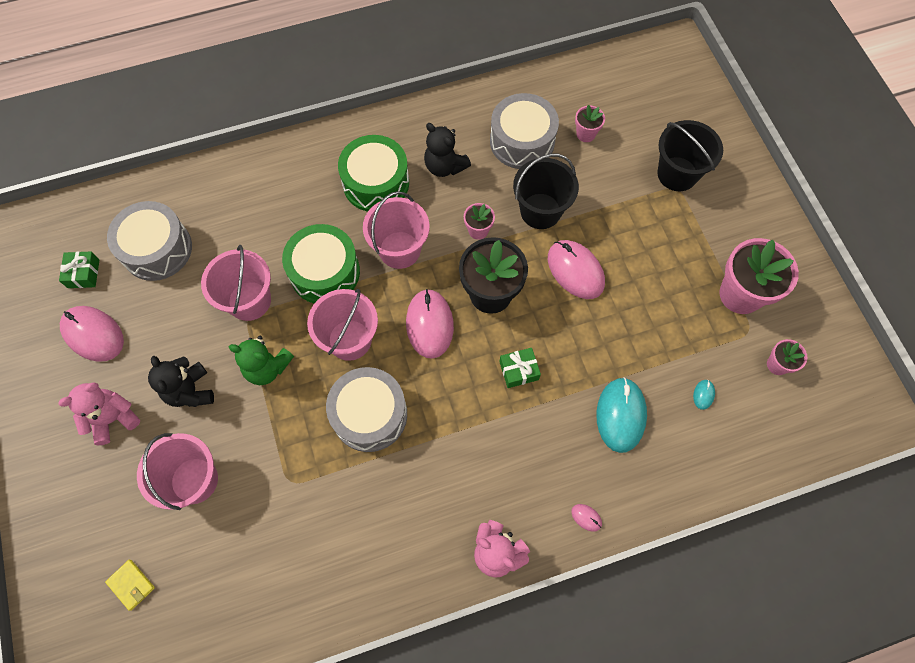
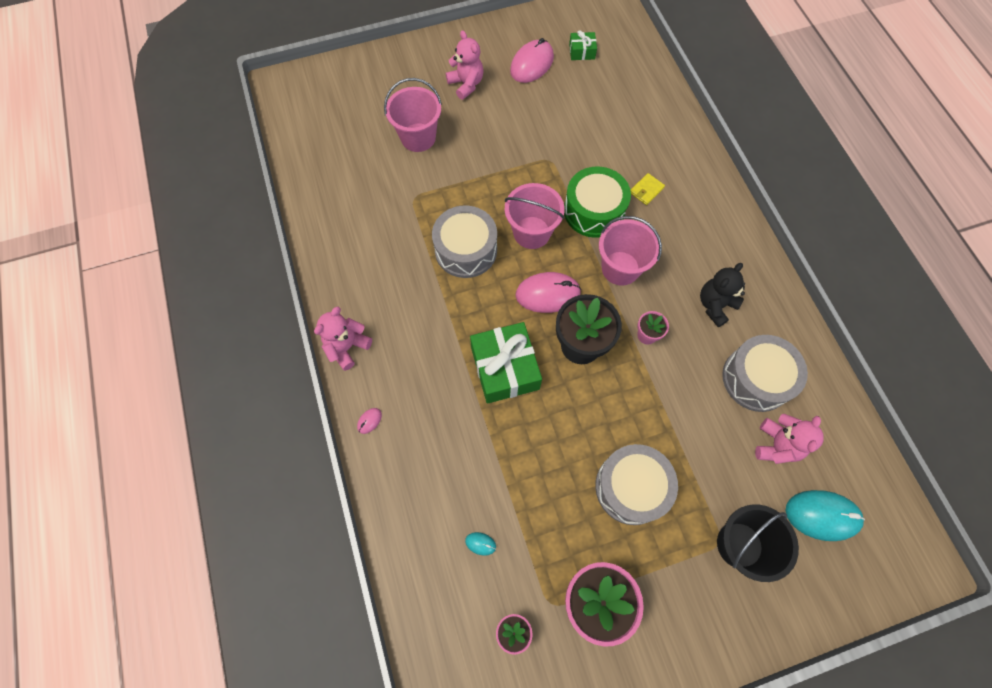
camera: 90 degrees right, 0 degrees up
(131, 585) = (348, 109): yellow wallet -> yellow wallet (646, 190)
(157, 249) = (606, 94): grey drum -> grey drum (631, 487)
(190, 391) = (487, 128): black teddy bear -> none
(249, 301) = (564, 159): pink bucket -> none
(267, 367) = (506, 176): green teddy bear -> none
(376, 183) = (688, 247): green drum -> none
(519, 370) = (505, 368): green gift -> green gift, size x2.03
(540, 211) = (675, 394): black bucket -> none
(575, 271) = (610, 425): pink mouse -> none
(585, 134) = (776, 445): pink flower pot -> pink teddy bear
(620, 415) = (461, 458): turquoise mouse -> turquoise mouse (822, 515)

